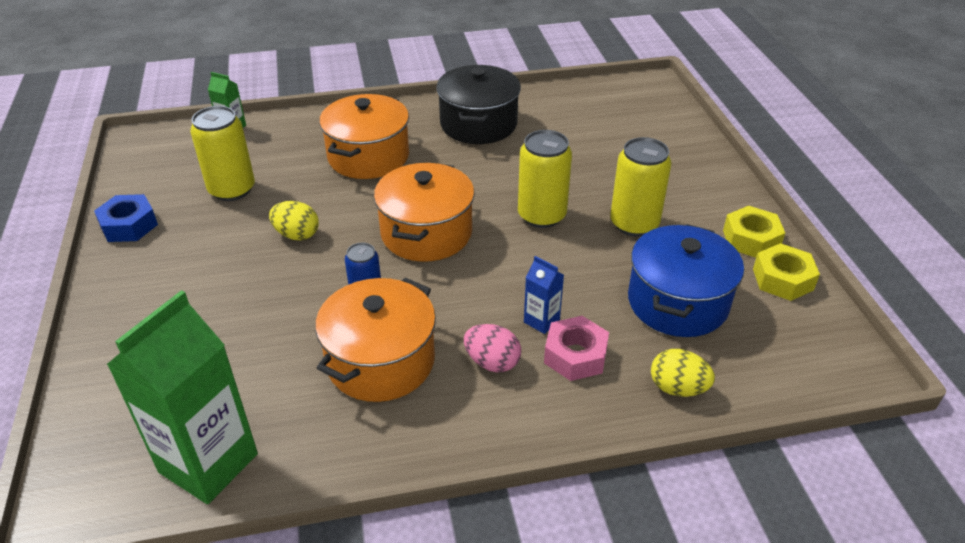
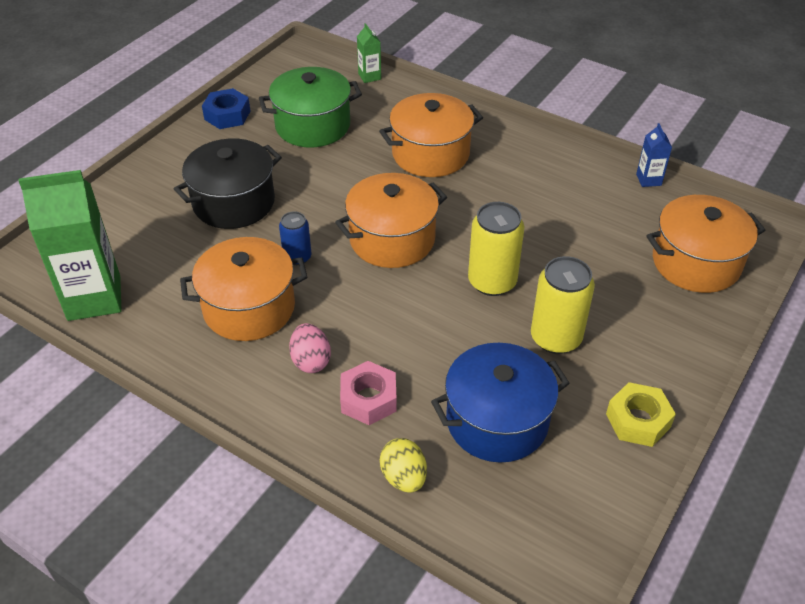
camera: 45 degrees right, 5 degrees up
(232, 190) = (313, 125): yellow can -> green pot
(297, 235) = (310, 185): yellow egg -> none
(478, 124) = (549, 175): black pot -> black pot (234, 202)
(541, 321) = (380, 358): blue carton -> blue carton (648, 180)
(645, 125) = (696, 262): none -> orange pot
(782, 279) = (613, 471): yellow nut -> none

